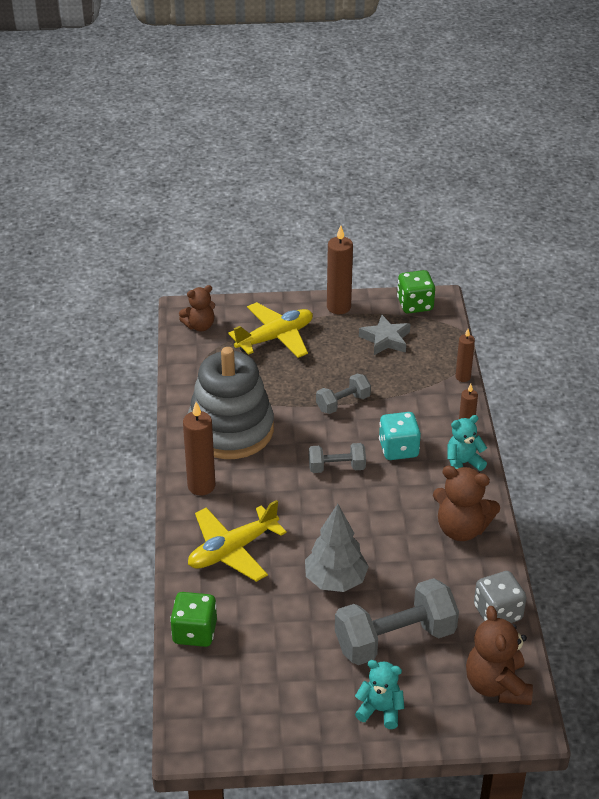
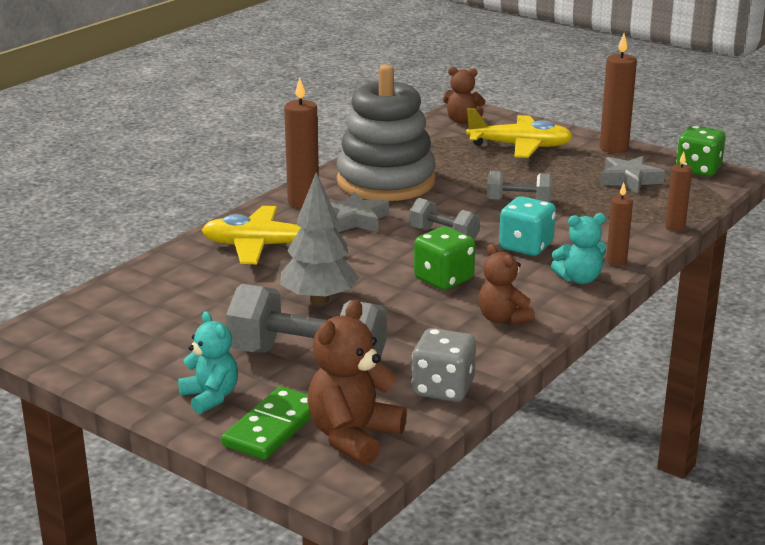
camera: 40 degrees right, 15 degrees down
(194, 632) = (145, 278): green dice -> green dice (443, 279)
(260, 484) = (355, 220): none -> grey star
(446, 709) = (273, 427): none -> green domino
(461, 529) = (503, 319): brown teddy bear -> brown teddy bear, size x0.66
(463, 463) = (579, 279): turquoise teddy bear -> turquoise teddy bear turned 150 degrees clockwise

